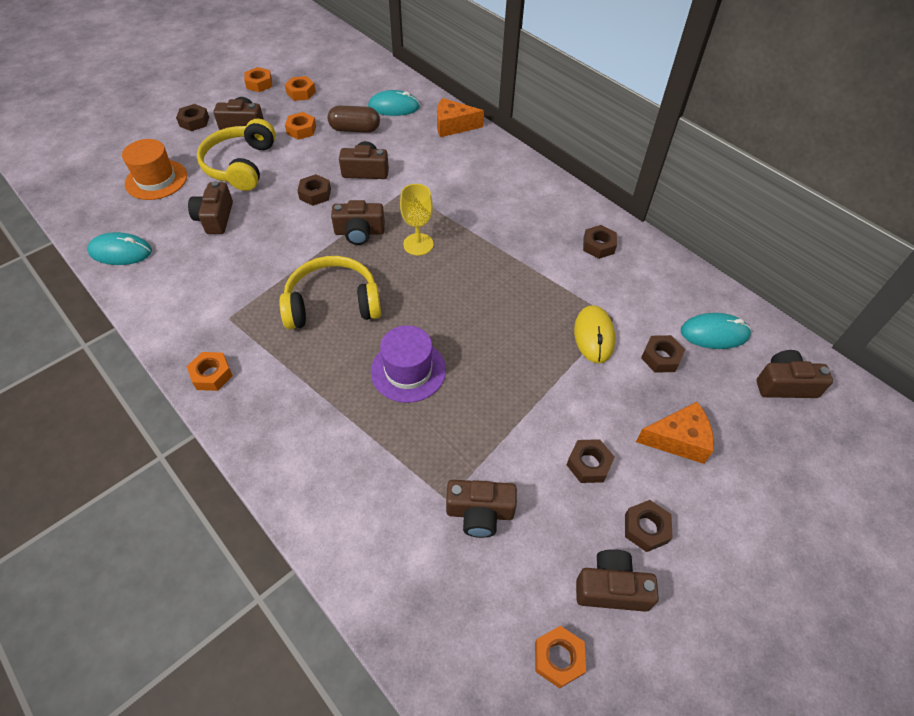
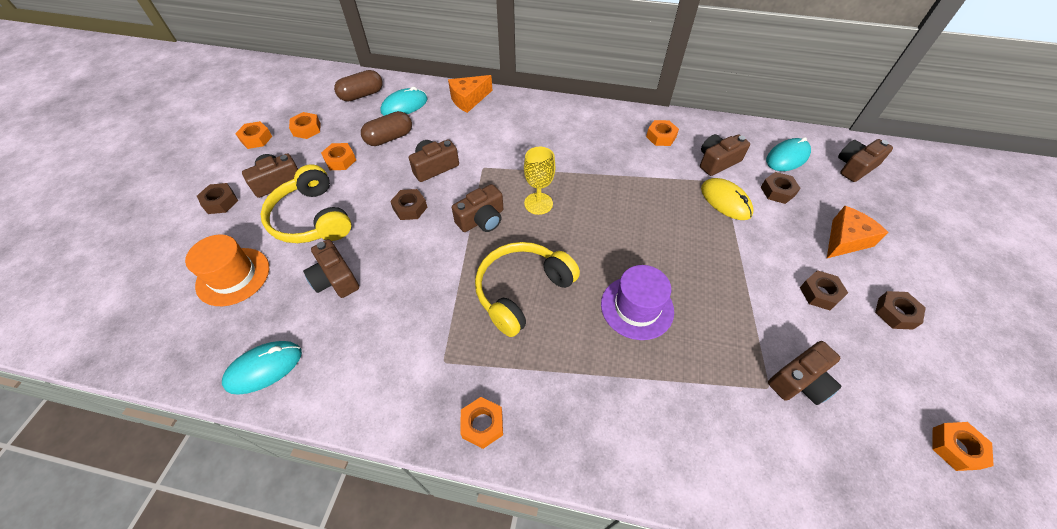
camera: 35 degrees left, 0 degrees up
(369, 82) = (362, 95): none -> brown capsule
(598, 246) = (661, 137): brown nut -> orange nut
(611, 588) = (924, 370): brown camera -> brown camera (717, 162)

